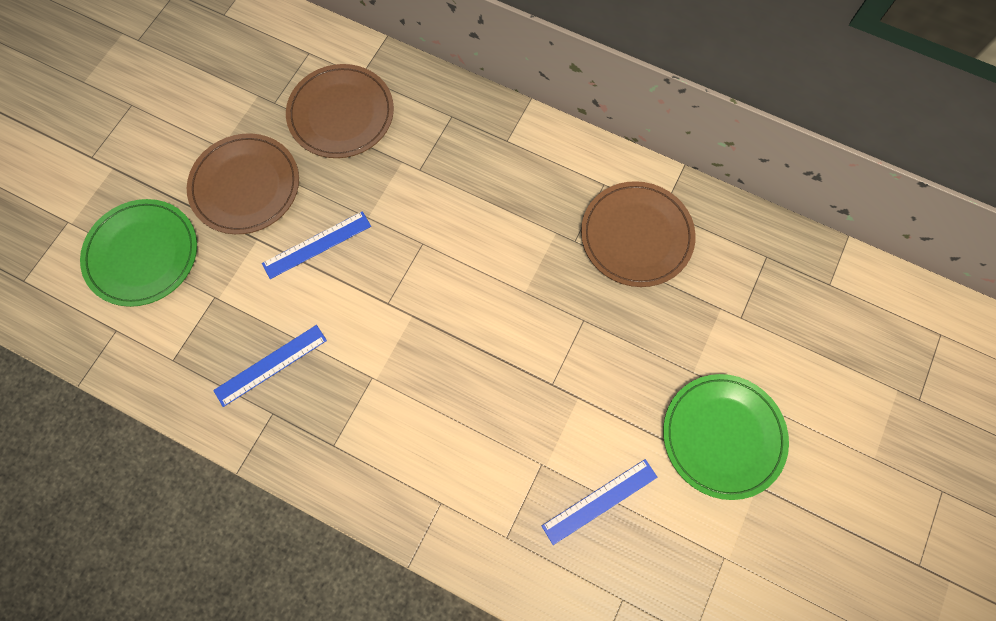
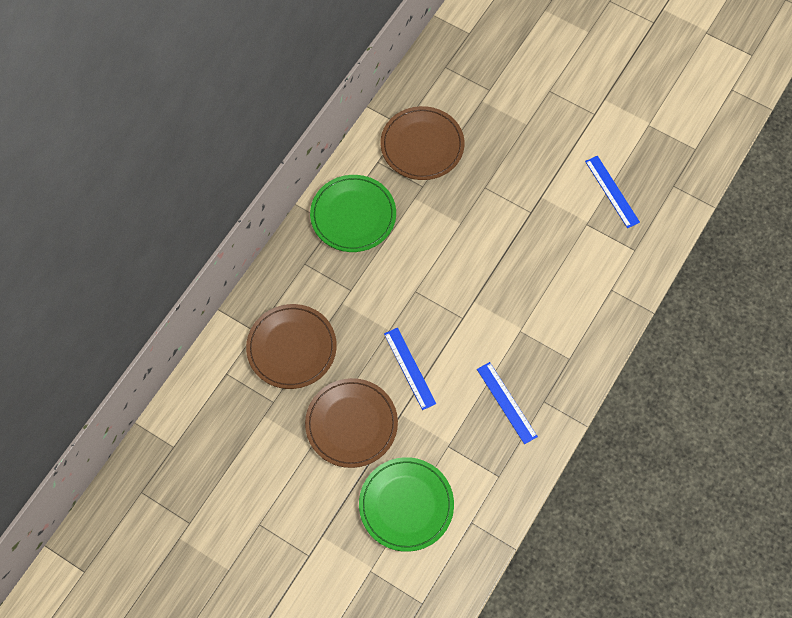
camera: 85 degrees left, 5 degrees down
(723, 436) = (571, 113): green plate -> green plate (353, 215)

